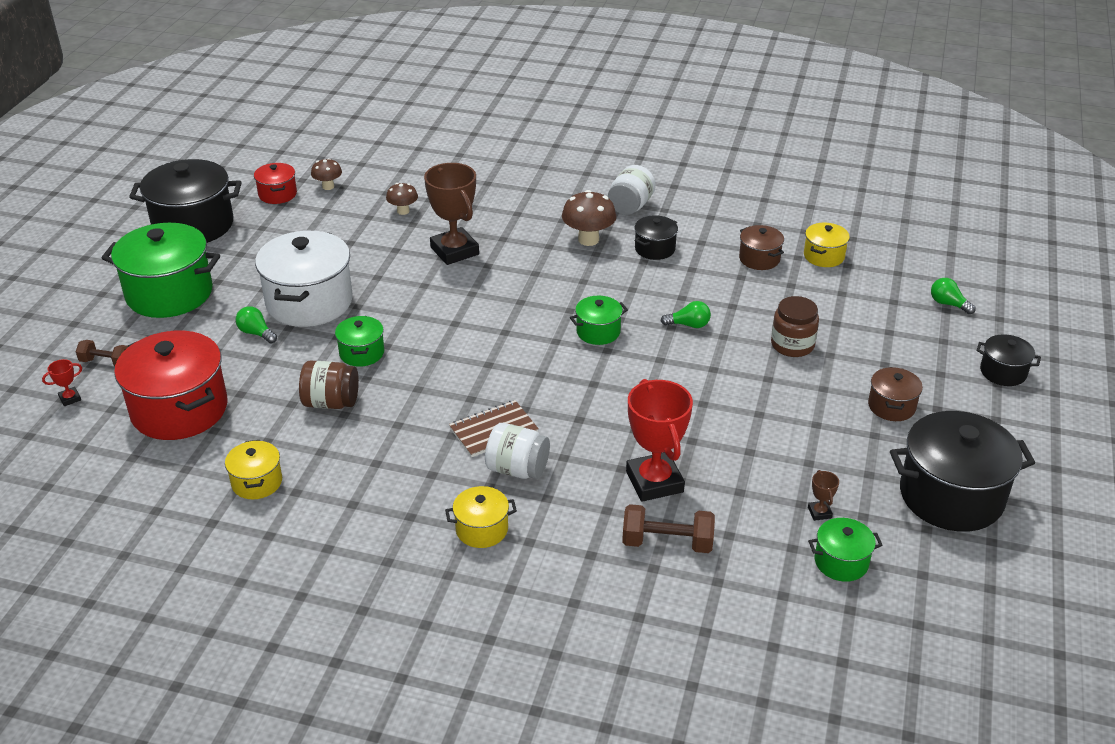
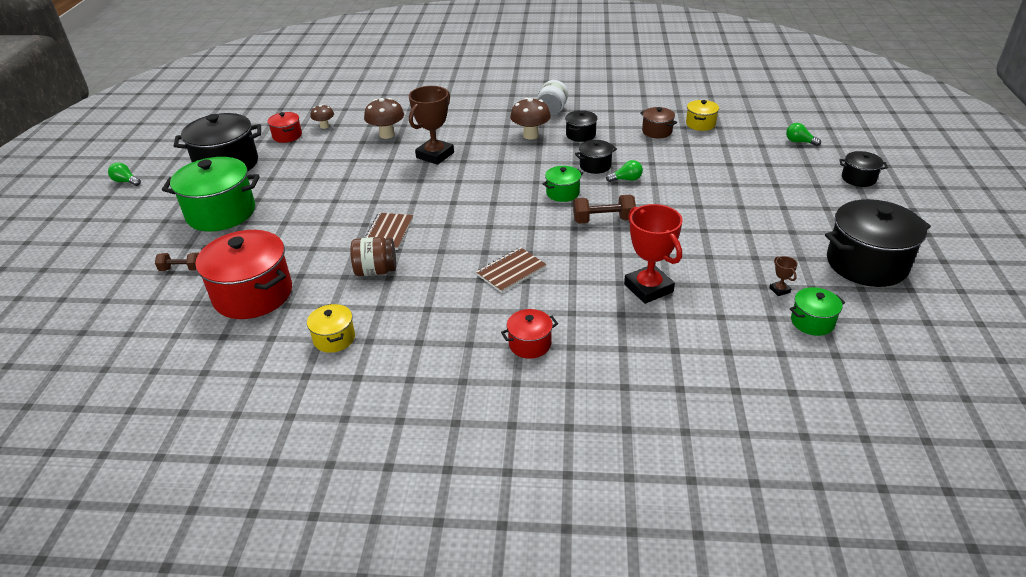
camera: 10 degrees left, 0 degrees up
(70, 398) = (157, 300): red trophy -> none
(256, 333) = (300, 231): green light bulb -> green light bulb (126, 181)
(309, 302) = (335, 203): white pot -> none
(362, 353) = (388, 232): green pot -> brown notebook
(403, 211) = (387, 135): brown mushroom -> brown mushroom, size x1.65
(454, 251) = (435, 155): brown trophy -> brown trophy turned 75 degrees clockwise
(482, 529) = (530, 344): yellow pot -> red pot
(517, 469) = (540, 296): white jar -> none
(655, 298) = (595, 166): none -> black pot
(667, 543) = (677, 330): brown dumbbell -> brown dumbbell (603, 220)
(792, 345) = (706, 182): brown jar -> none
(891, 406) = (794, 211): brown pot -> none

